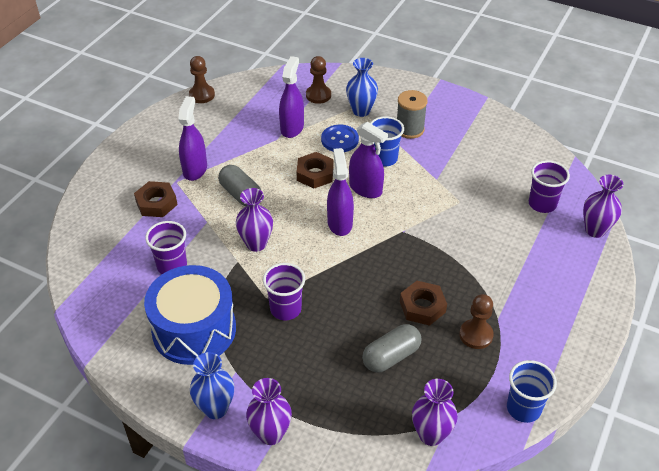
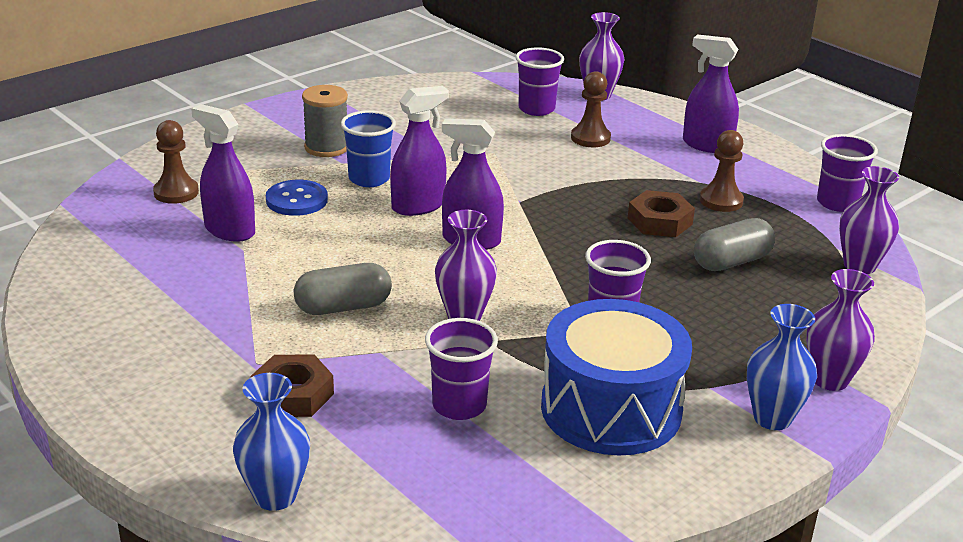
camera: 70 degrees left, 15 degrees down
(195, 169) = (242, 338): purple spray bottle -> purple spray bottle (707, 145)
(202, 95) = (48, 293): brown pawn -> brown pawn (590, 138)
(315, 174) = (353, 236): brown nut -> none
(361, 111) = (250, 170): blue vase -> blue vase (275, 496)
(391, 356) = (731, 262): grey capsule -> grey capsule turned 75 degrees clockwise
(523, 408) = (837, 203): blue cup -> purple cup

